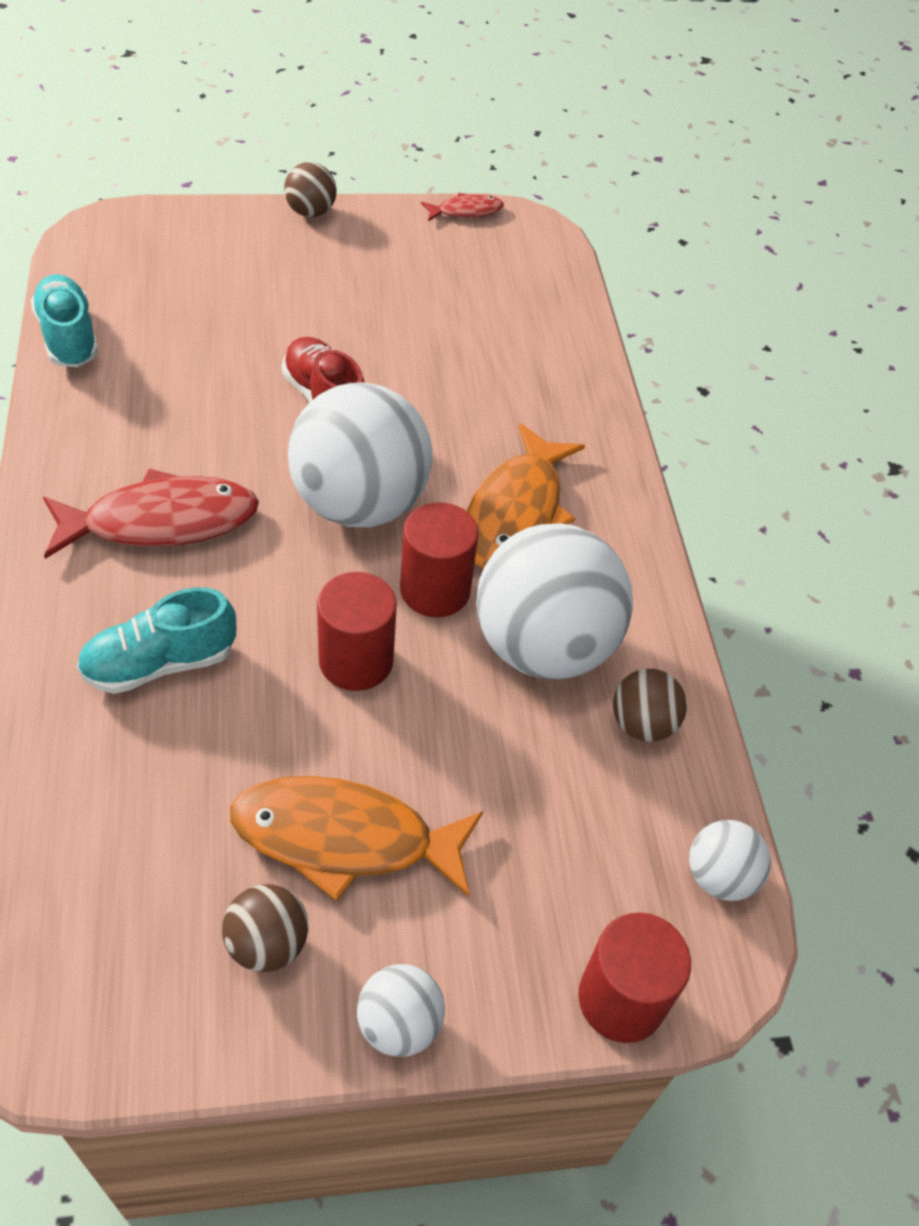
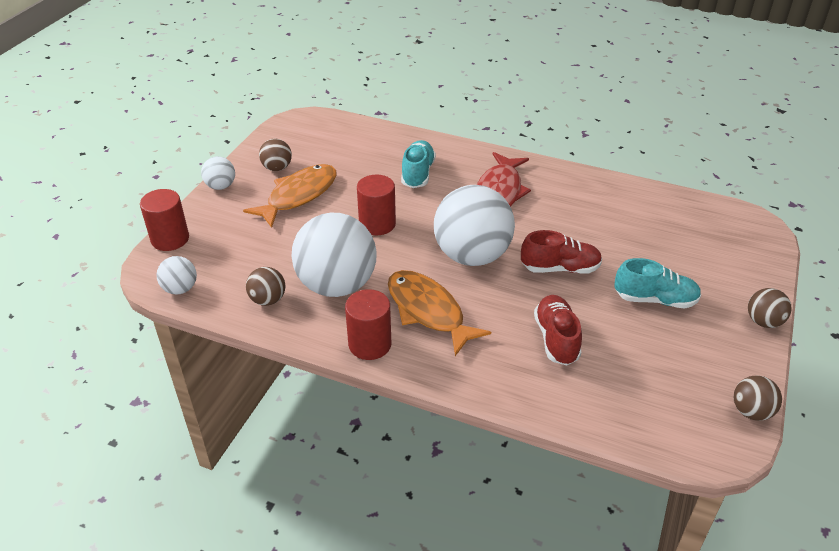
camera: 125 degrees right, 10 degrees down
(68, 337) = (653, 194): turquoise shoe -> turquoise shoe (655, 299)
(435, 590) = (398, 261): red cylinder -> red cylinder (370, 344)
(466, 211) = (751, 411): red fish -> brown ball
(470, 372) = (556, 339): none -> red shoe

